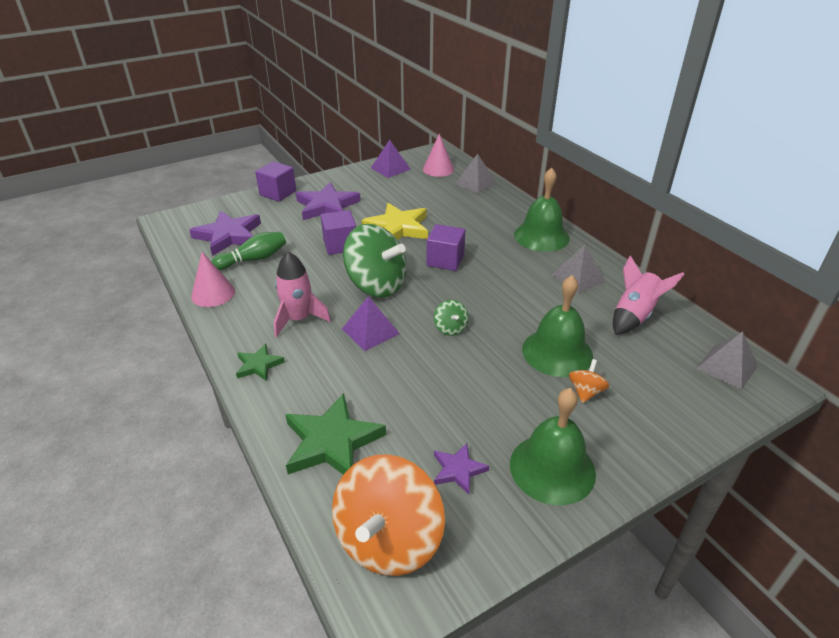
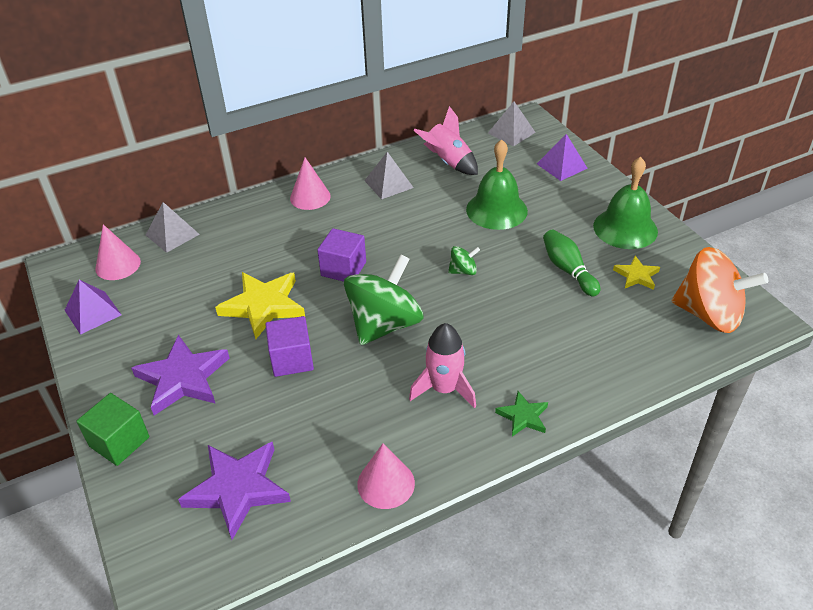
camera: 85 degrees left, 5 degrees up
(254, 259) = (309, 449): green bowling pin -> green bowling pin (568, 270)
(278, 193) = (119, 442): purple cube -> green cube
(332, 442) = (620, 351): green star -> none
(370, 331) = (466, 328): purple pyramid -> purple pyramid (561, 166)
(458, 470) = (636, 275): purple star -> yellow star
(541, 236) = (310, 197): green bell -> pink cone
(585, 392) = (544, 202): orange spinning top -> none

